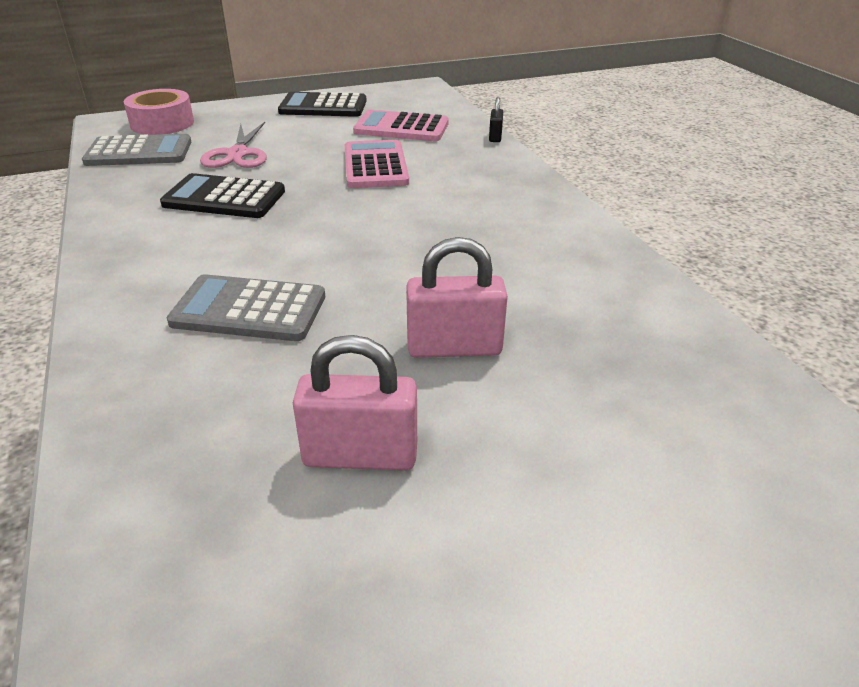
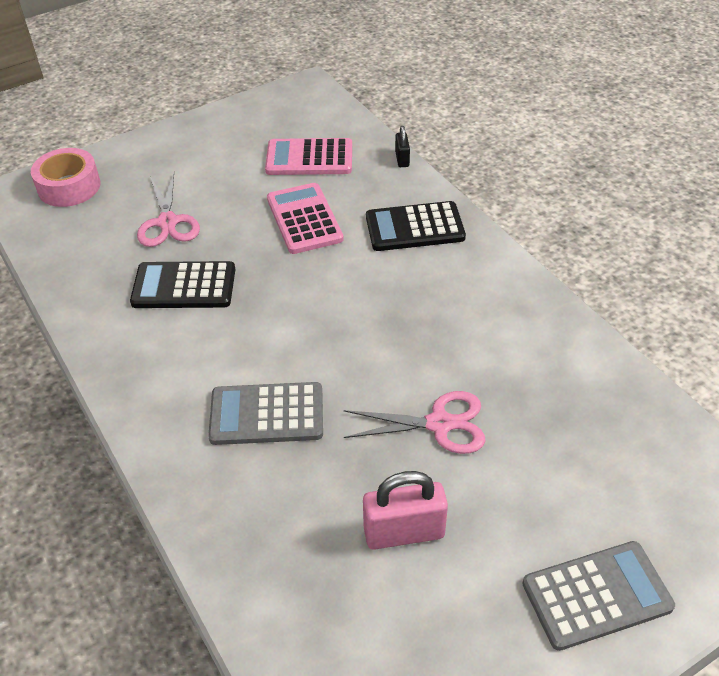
camera: 10 degrees left, 10 degrees up
(139, 152) = (70, 235): grey calculator -> grey calculator (597, 595)
(323, 106) = (220, 135): black calculator -> black calculator (414, 227)
(454, 347) = (439, 424): pink padlock -> pink scissors

